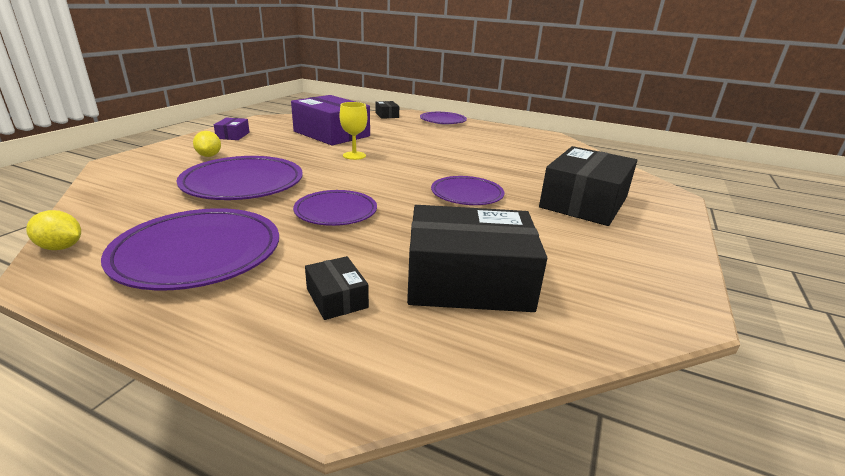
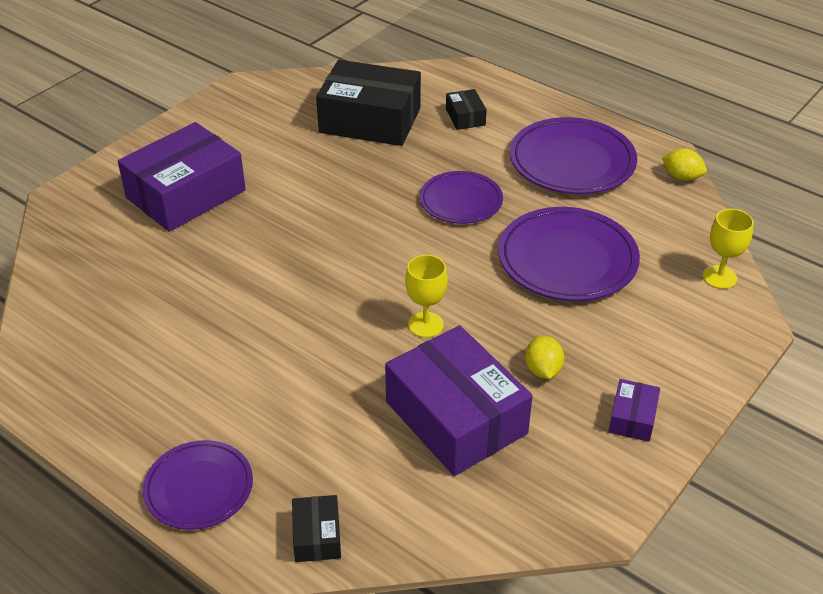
camera: 165 degrees left, 15 degrees up
(113, 180) = (719, 277): none -> yellow goblet
(209, 156) = (638, 337): yellow lemon -> yellow lemon (543, 370)
(467, 194) = (309, 218): purple plate -> none
(584, 202) = (186, 194): black box -> purple box

